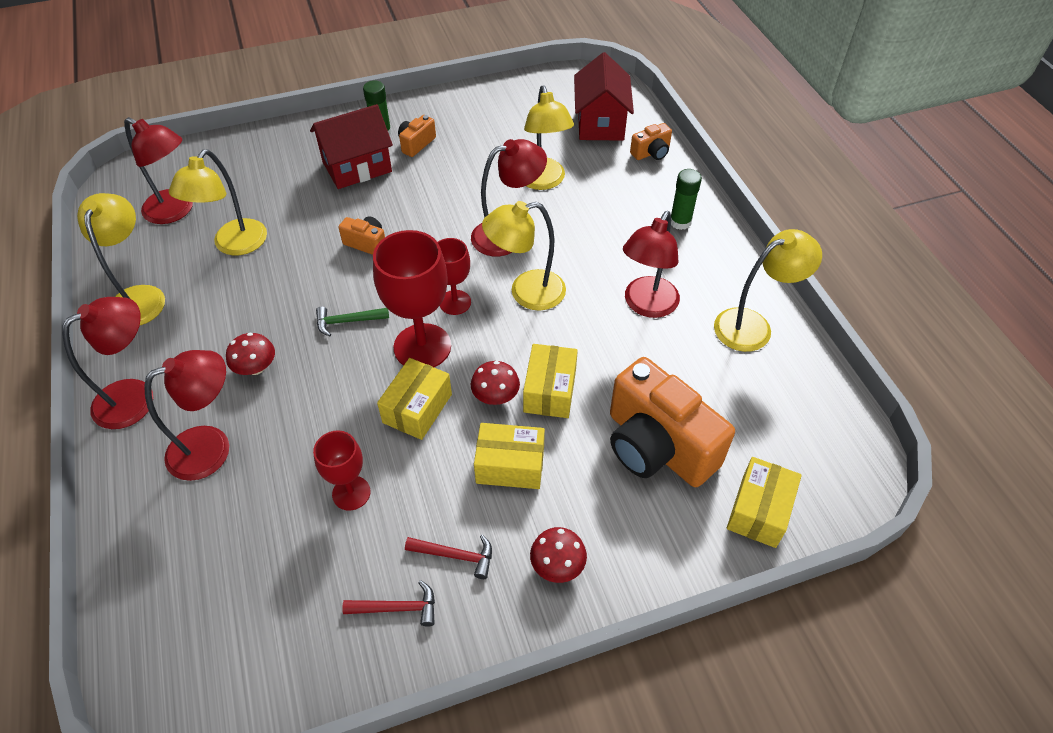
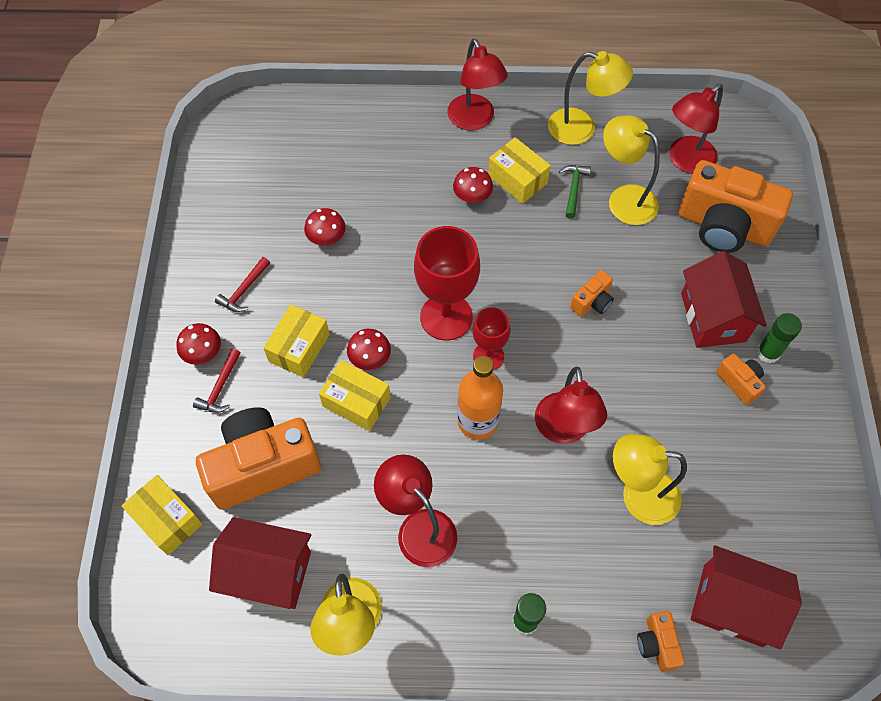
camera: 110 degrees right, 10 degrees up
(212, 447) = (407, 160): red lamp -> none
(253, 175) = (723, 226): none -> orange camera
(347, 321) = (497, 267): green hammer -> green hammer (573, 189)
(351, 493) = (326, 237): red goblet -> red mushroom
(397, 608) = (225, 246): red hammer -> red hammer (220, 387)
(417, 408) = (383, 297): yellow box -> yellow box (517, 179)
(526, 293) = (477, 421): yellow lamp -> orange bottle
(751, 401) = (268, 572): none -> red house

